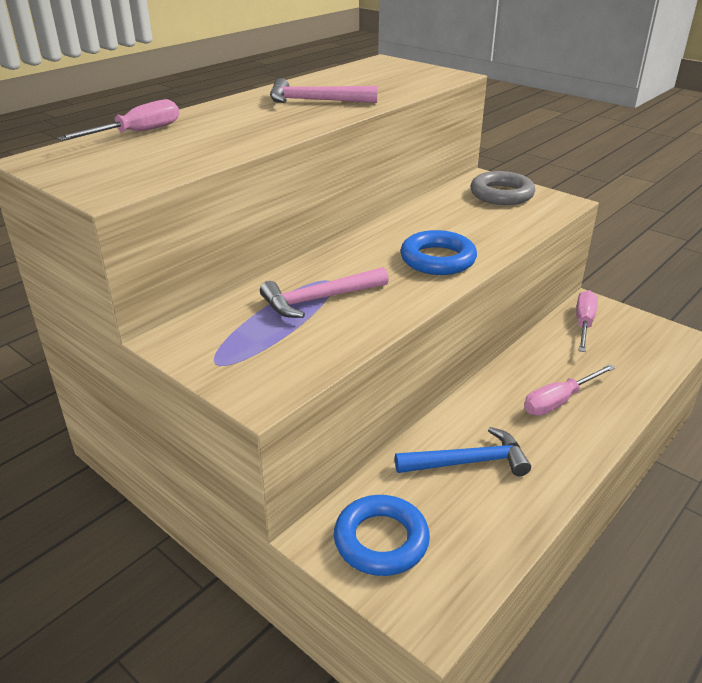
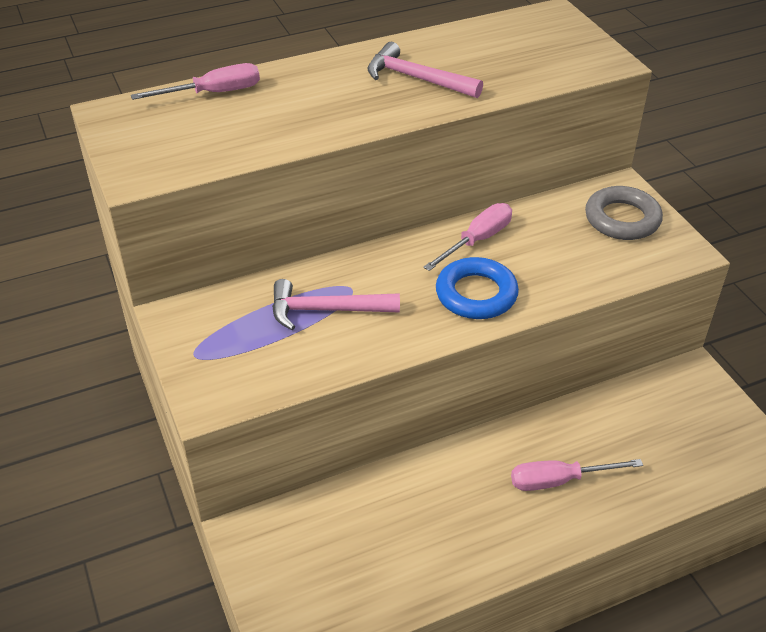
camera: 25 degrees right, 10 degrees up
(381, 540) = (290, 557): blue ring -> none
(468, 462) = (418, 512): blue hammer -> none
(583, 323) = (664, 396): pink screwdriver -> pink screwdriver (477, 240)

